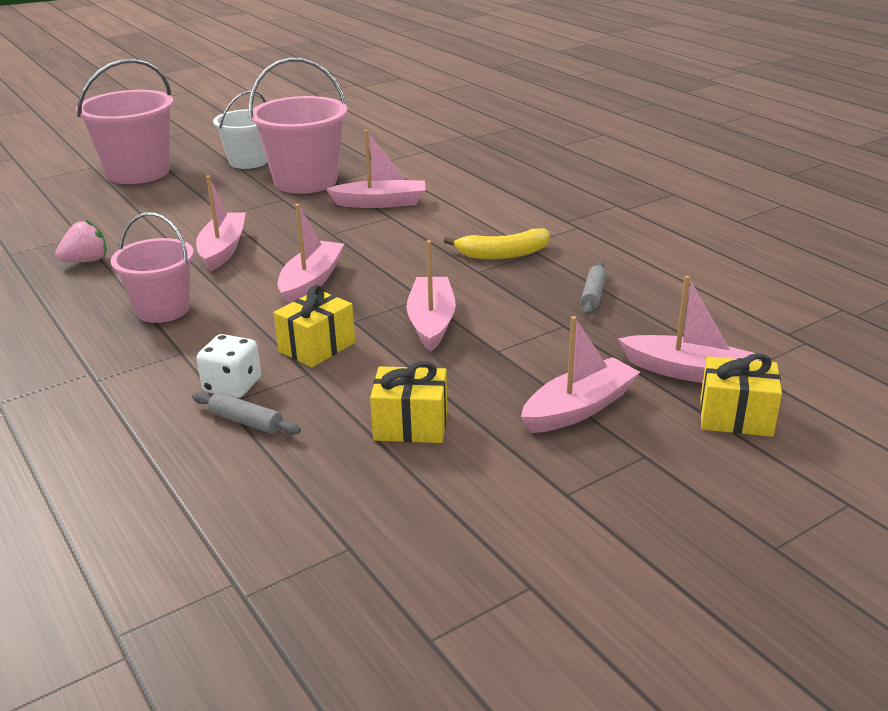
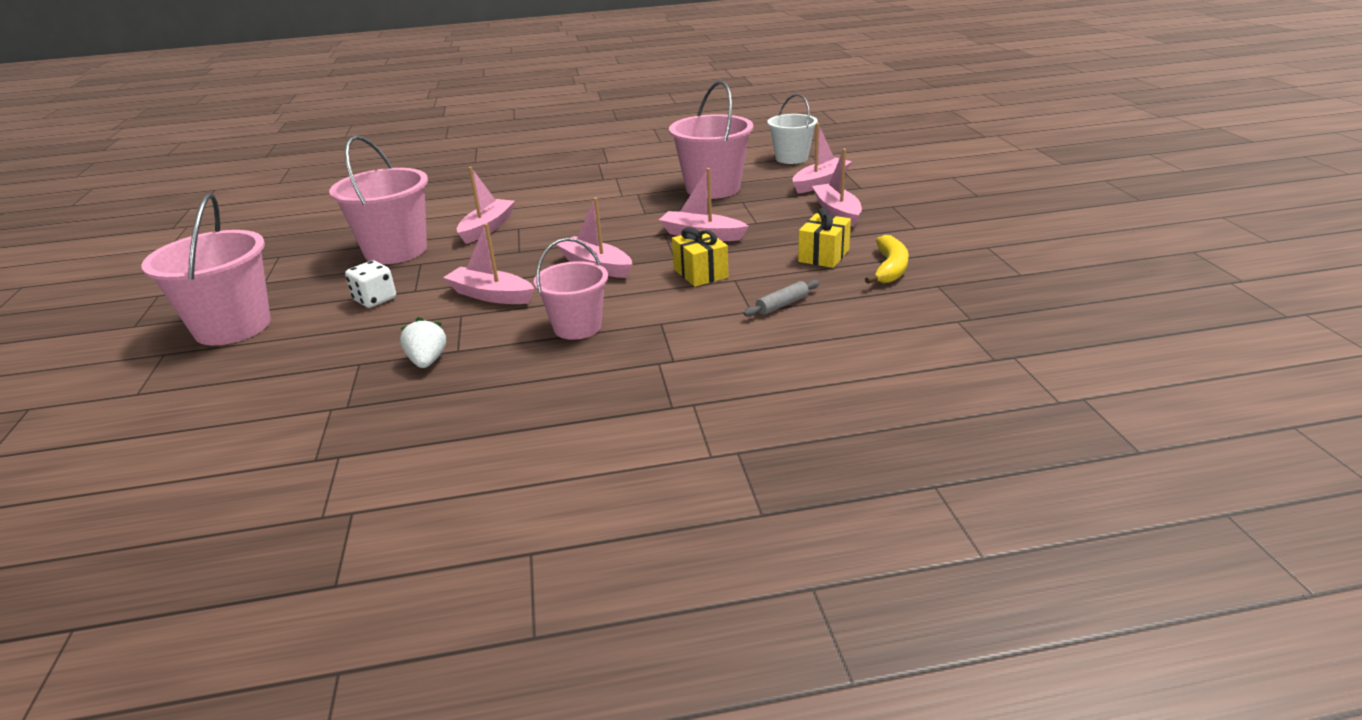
camera: 65 degrees left, 0 degrees up
(86, 261) = (427, 361): pink strawberry -> white strawberry
(232, 386) = (730, 306): white dice -> white dice (375, 299)
(248, 161) = (304, 271): white bucket -> white bucket (791, 158)
(503, 254) = (629, 202): yellow banana -> yellow banana (890, 268)
(593, 295) = (713, 188): grey rolling pin -> pink bucket
(735, 417) = (870, 182): yellow gift -> none

